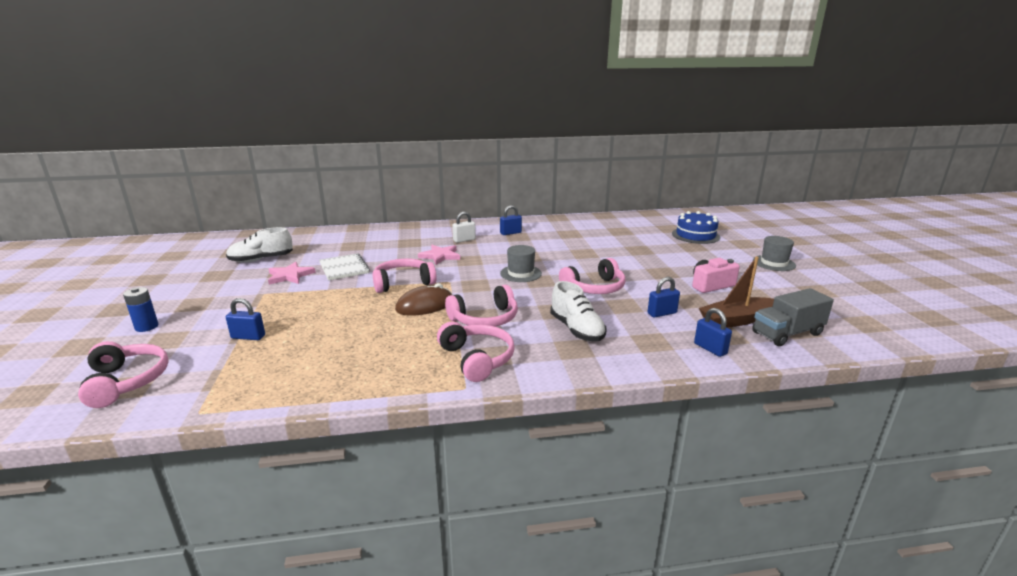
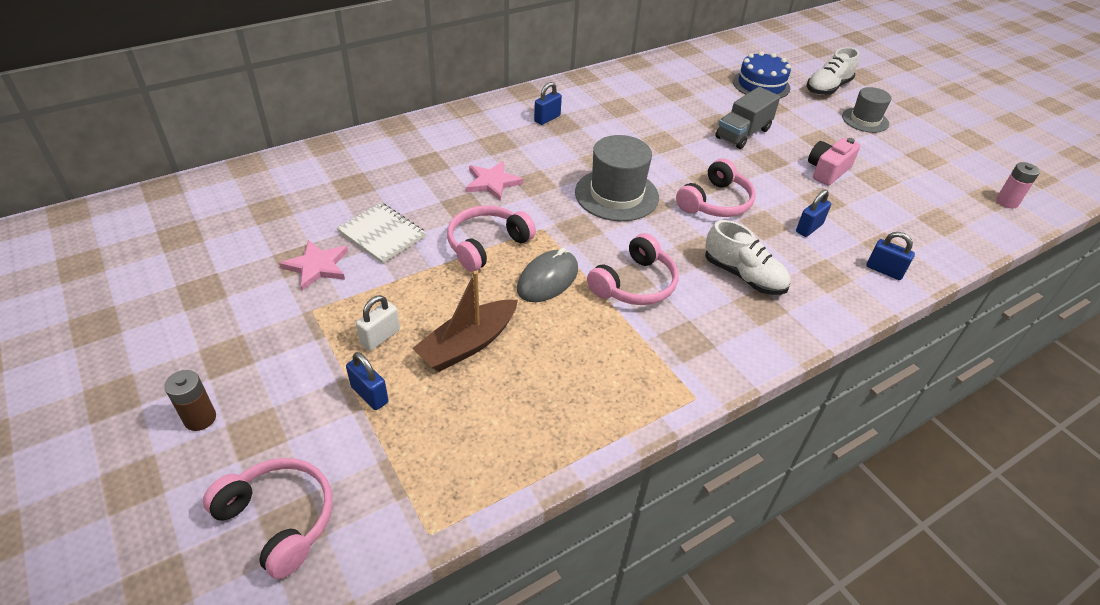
camera: 25 degrees left, 20 degrees up
(146, 327) = (200, 418): blue battery -> brown battery
(248, 337) = (369, 394): blue padlock -> blue padlock turned 60 degrees clockwise
(261, 260) = (240, 243): white shoe -> white shoe (828, 88)
(425, 305) = (547, 279): brown mouse -> grey mouse
(464, 240) = (498, 144): white padlock -> white padlock (380, 337)
(477, 359) = (675, 351): pink headphones -> none
(521, 273) = (616, 195): grey hat -> grey hat, size x1.58
(736, 320) = (882, 221): brown boat -> brown boat (468, 344)
(787, 333) = (936, 230): grey truck -> grey truck (743, 134)
(882, 328) = (1007, 202): none -> pink battery

